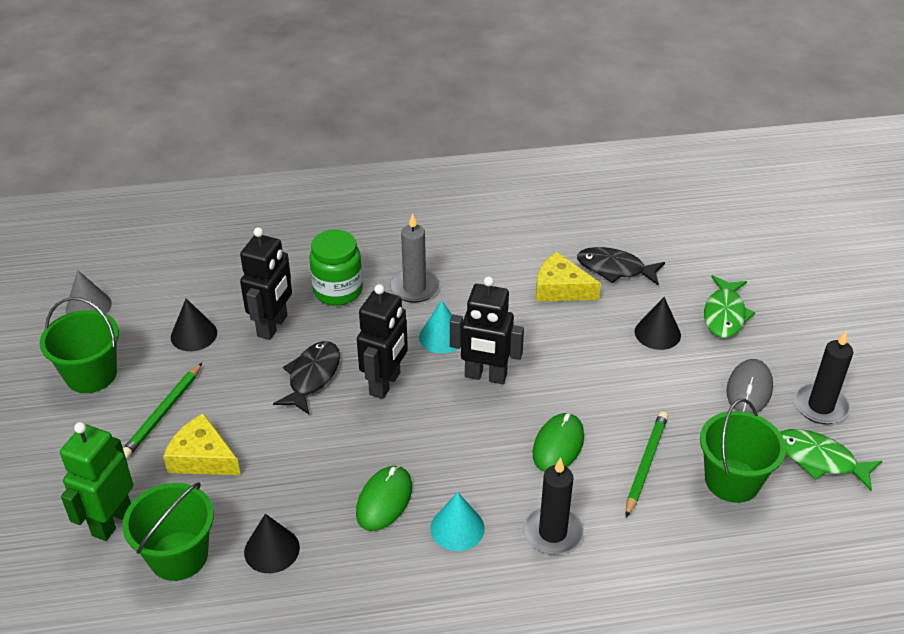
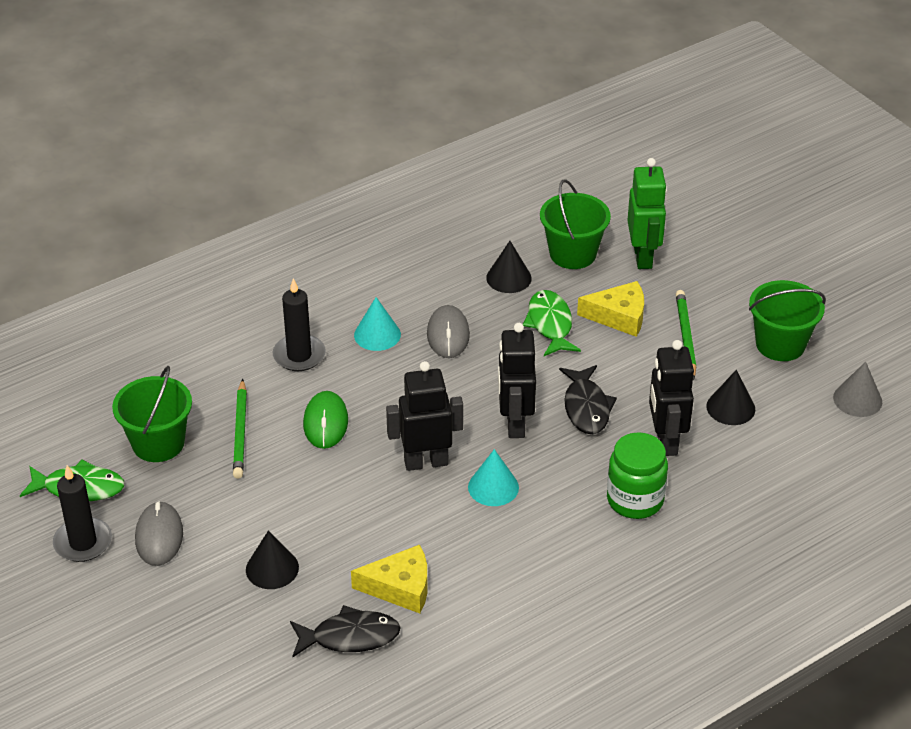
camera: 155 degrees right, 0 degrees up
(384, 500) = (448, 334): green mouse -> grey mouse
(414, 288) = (558, 531): grey candle -> none
(725, 314) = (204, 618): green fish -> green fish (550, 324)

